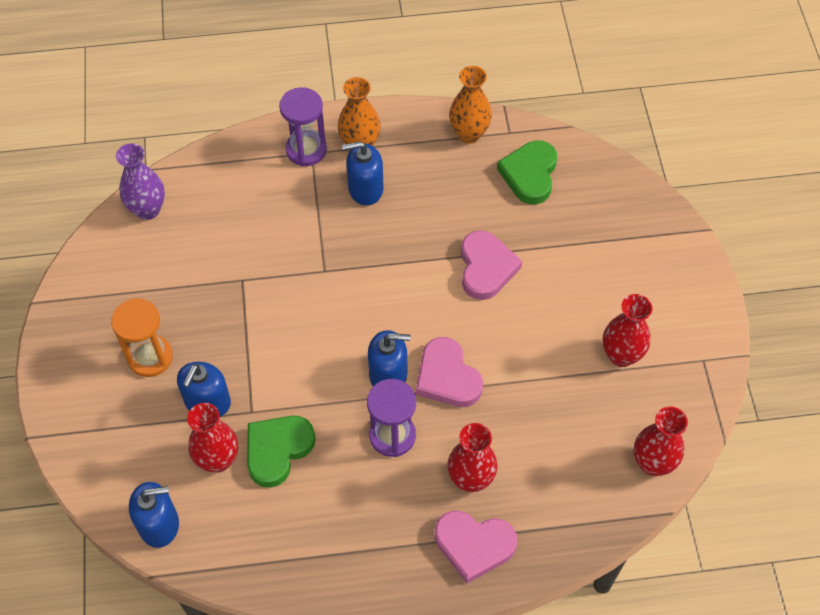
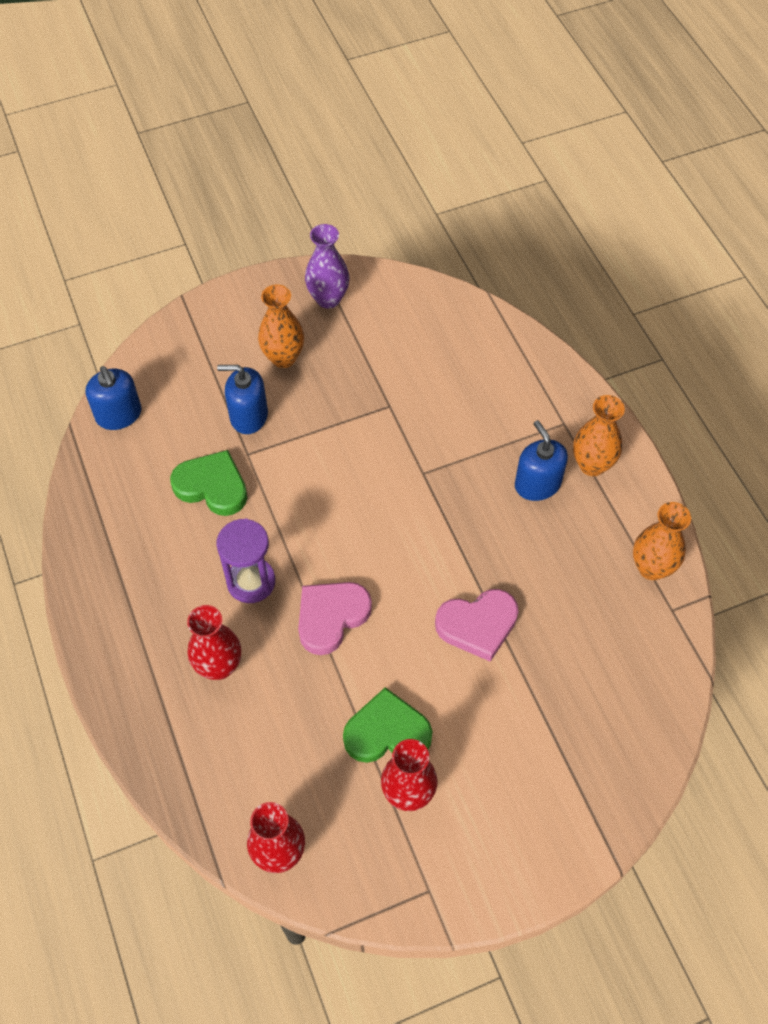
camera: 75 degrees right, 0 degrees up
(148, 209) = (443, 307): purple vase -> purple vase (328, 299)
(150, 357) = (283, 358): orange hourglass -> orange vase
(218, 460) = (191, 441): red vase -> none
(306, 150) = (565, 417): purple hourglass -> none
(388, 374) = (319, 561): blue soap dispenser -> none
(474, 545) = (147, 685): pink heart -> none
(529, 174) = (621, 644): green heart -> green heart (387, 732)

